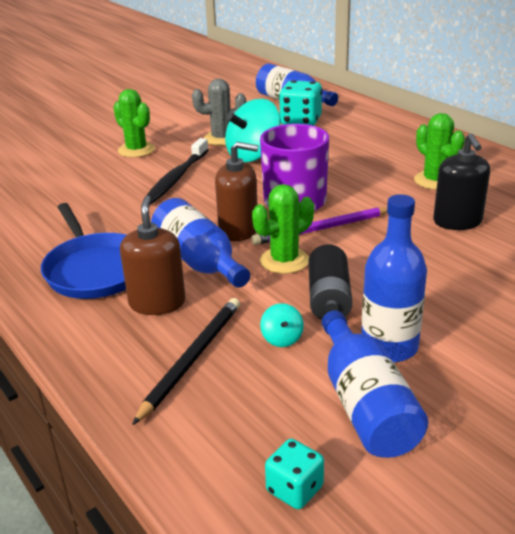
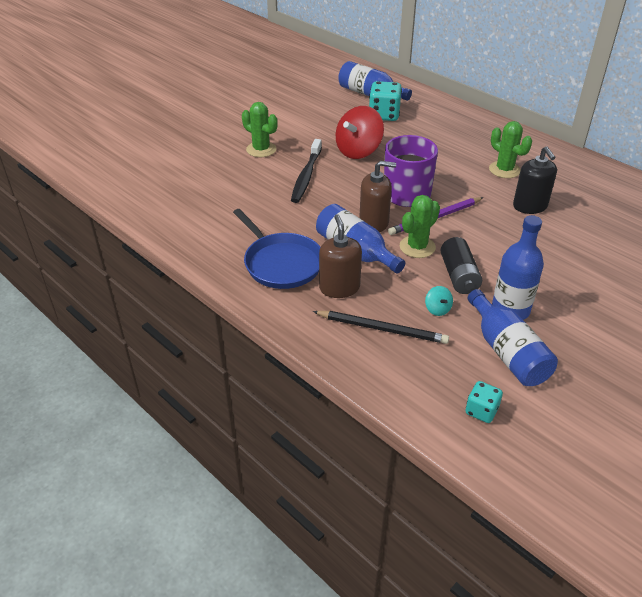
camera: 10 degrees left, 10 degrees up
(192, 358) = (382, 329): black pencil -> black pencil turned 90 degrees clockwise
(221, 138) = (326, 135): grey cactus -> none
(253, 155) = (358, 151): turquoise spinning top -> red spinning top

